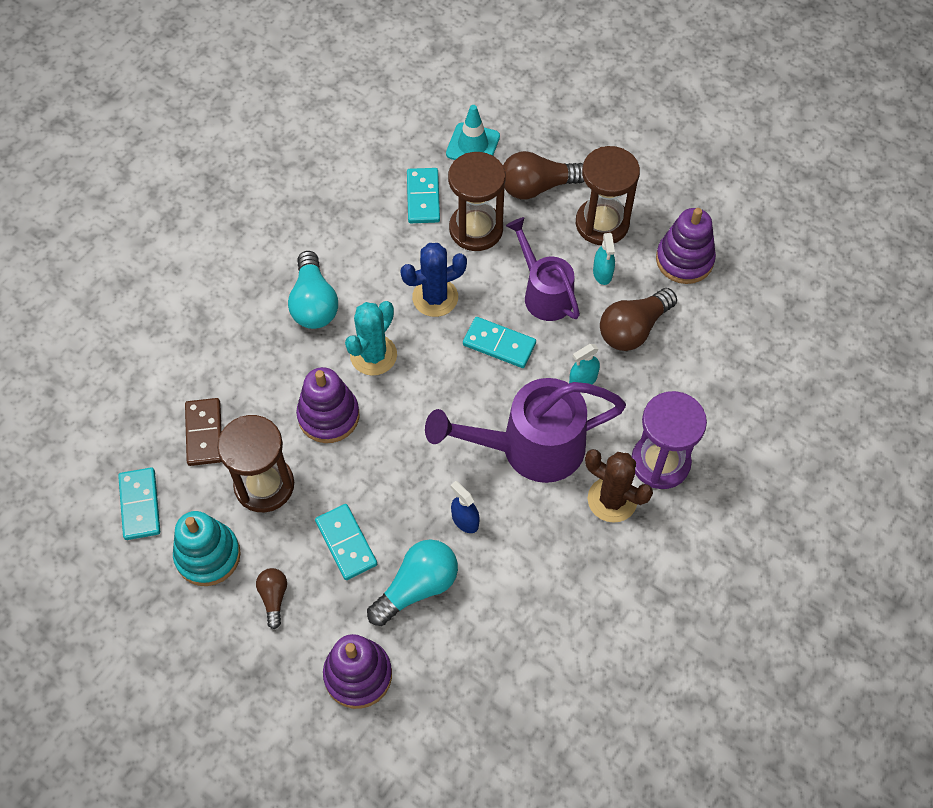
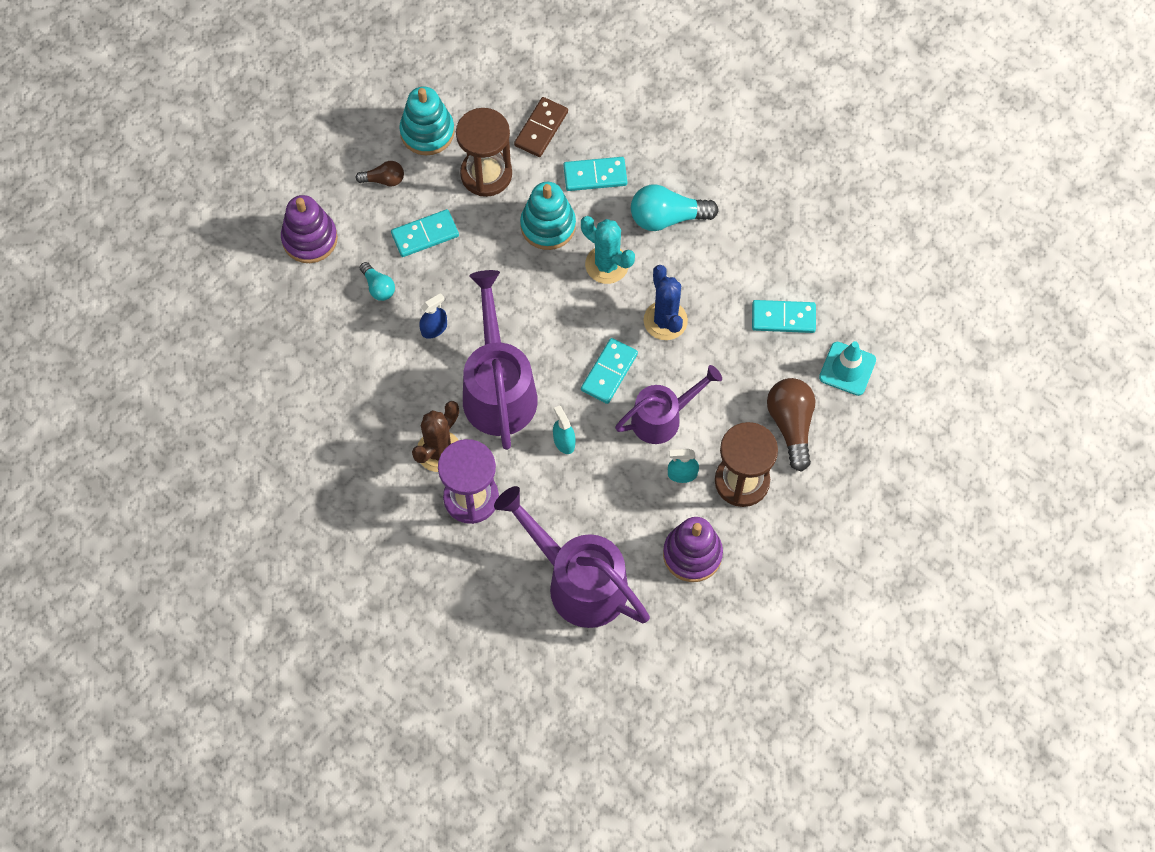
camera: 95 degrees right, 5 degrees up
(140, 505) = (479, 82): turquoise domino -> turquoise domino (595, 175)
(204, 433) = (541, 128): brown domino -> brown domino turned 60 degrees counterclockwise
(328, 416) = (548, 225): purple stacking toy -> turquoise stacking toy
(417, 587) = (378, 287): turquoise light bulb -> turquoise light bulb, size x0.56
(476, 229) = (742, 363): brown hourglass -> none
(633, 329) = (615, 494): brown light bulb -> none
(731, 355) = (578, 581): none -> purple watering can

